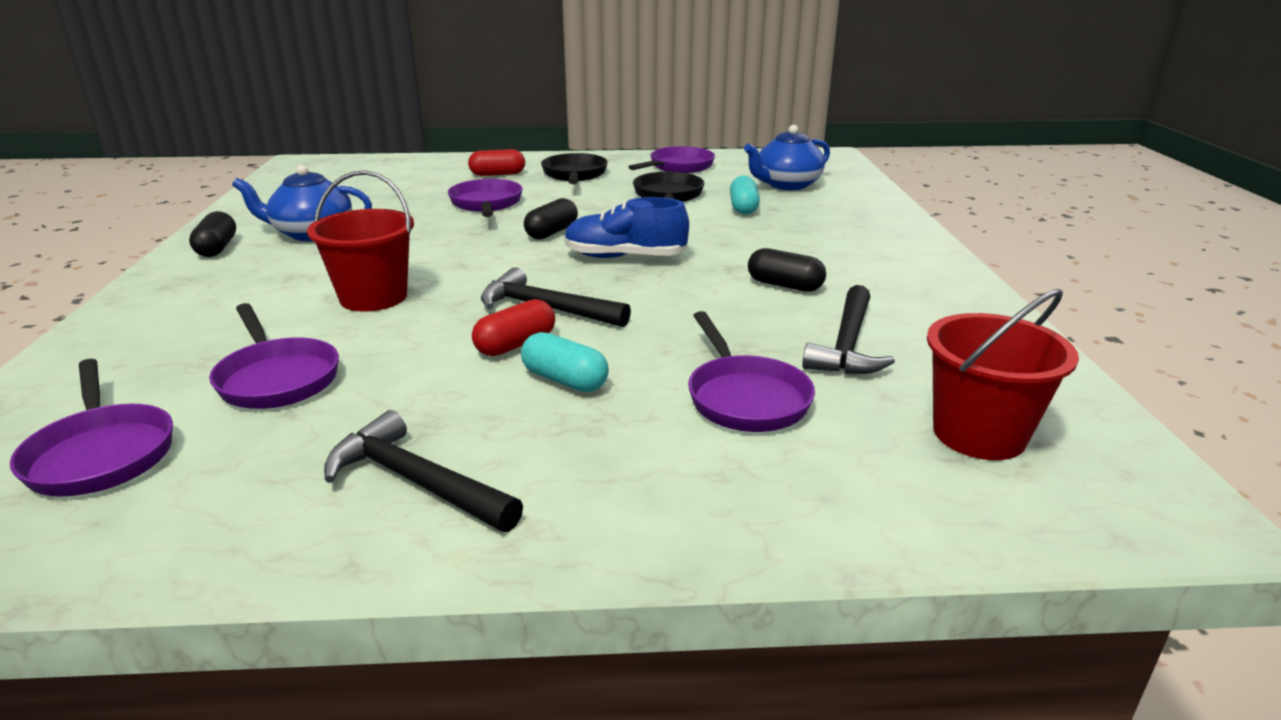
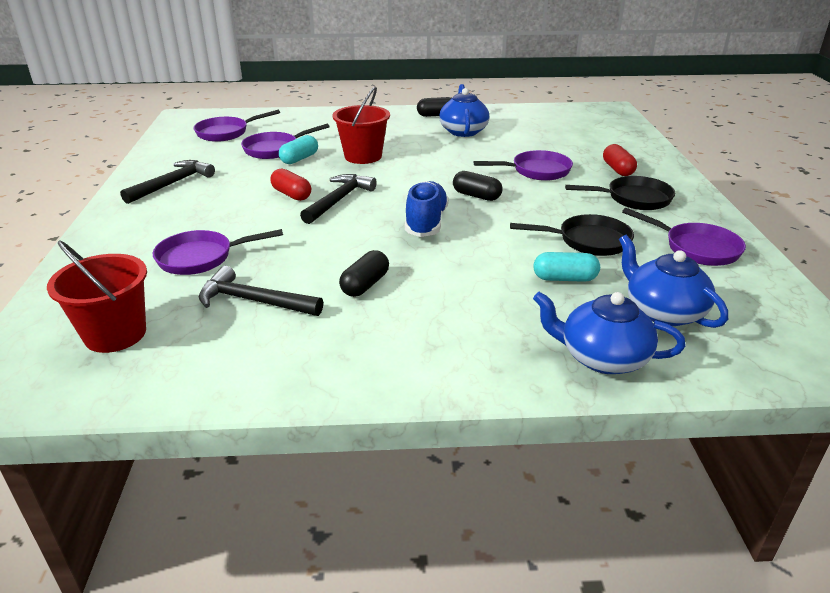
camera: 90 degrees right, 5 degrees up
(564, 380) = (245, 208): turquoise capsule -> turquoise capsule (299, 159)
(862, 205) = (602, 357): none -> blue teapot

